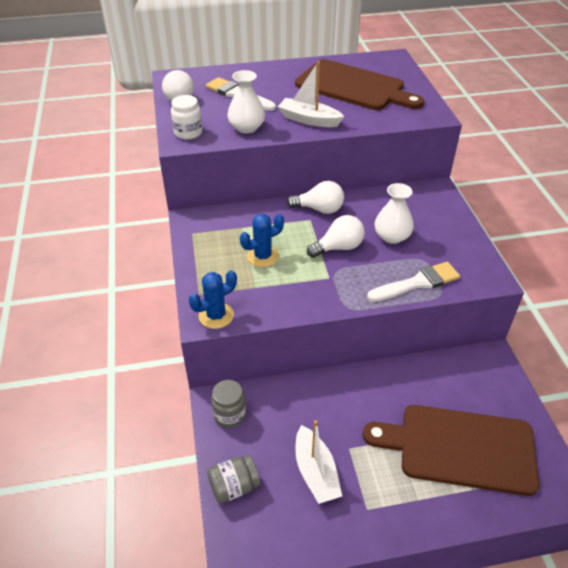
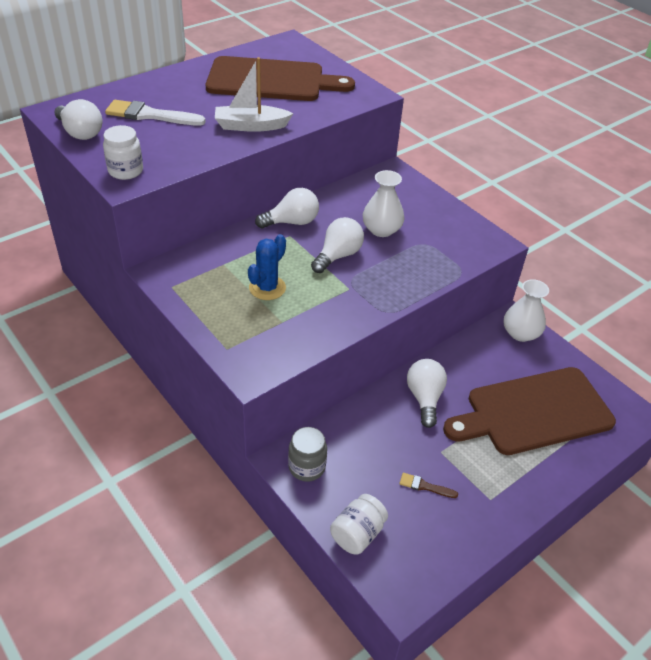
camera: 30 degrees left, 0 degrees up
(216, 315) = (261, 364): blue cactus -> none
(234, 487) = (357, 534): grey jar -> white jar
(246, 128) = (189, 150): white vase -> white vase (520, 333)
(315, 472) = (424, 486): white boat -> brown brush
(364, 396) = (424, 398): none -> white light bulb
(417, 283) = (434, 267): white brush -> none

